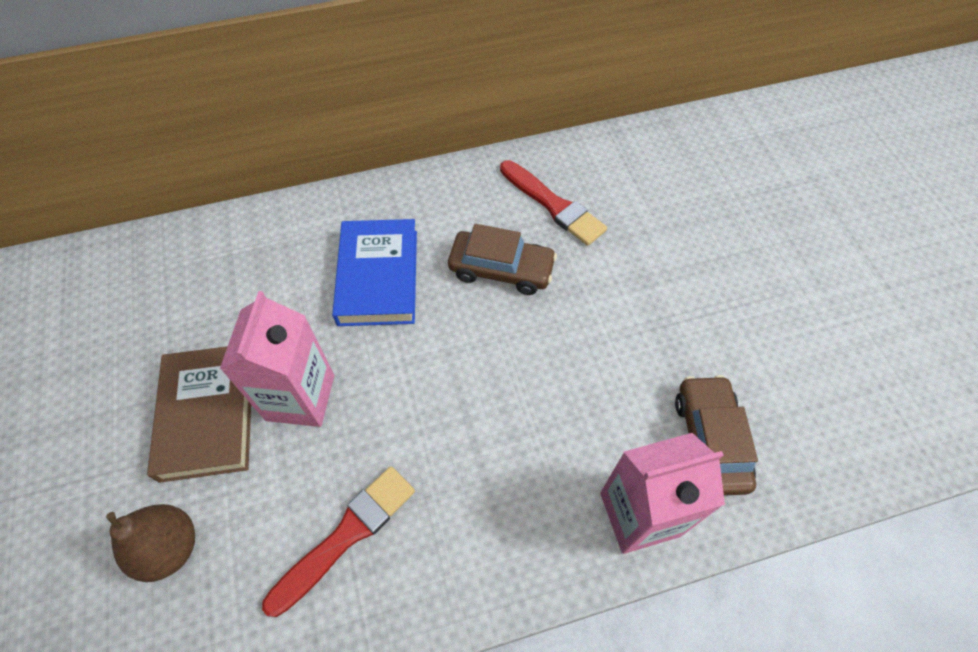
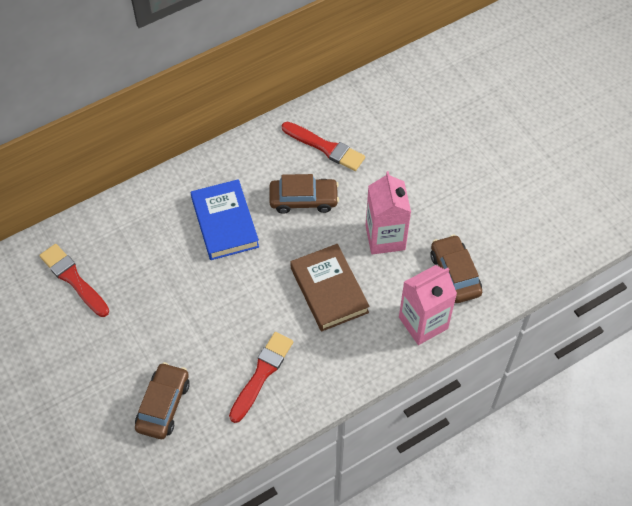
camera: 15 degrees left, 0 degrees up
(137, 307) = (73, 279): none -> red brush
(170, 548) = (163, 405): brown pear -> brown car
(208, 415) = (152, 331): brown book -> brown book (329, 290)
(300, 397) = (204, 308): pink carton -> pink carton (385, 237)

